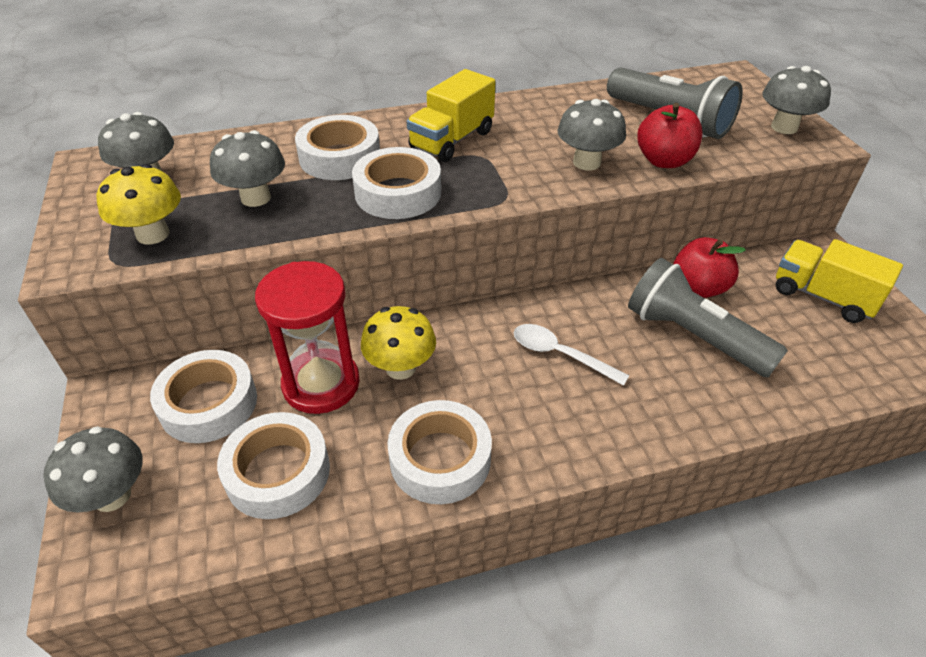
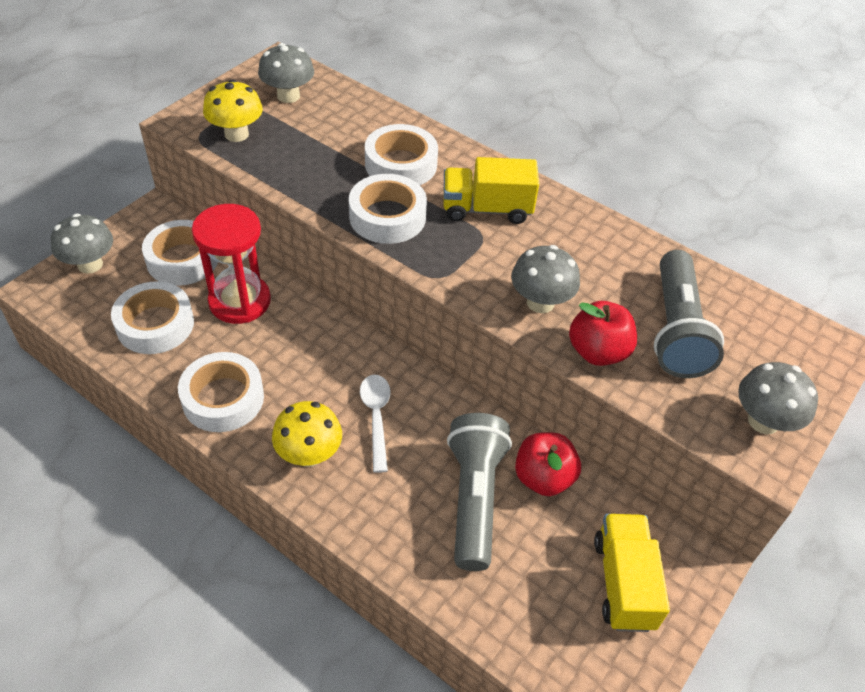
camera: 50 degrees right, 5 degrees up
(255, 198) = (314, 153): grey mushroom -> none
(400, 367) = (287, 333): yellow mushroom -> yellow mushroom (309, 454)

